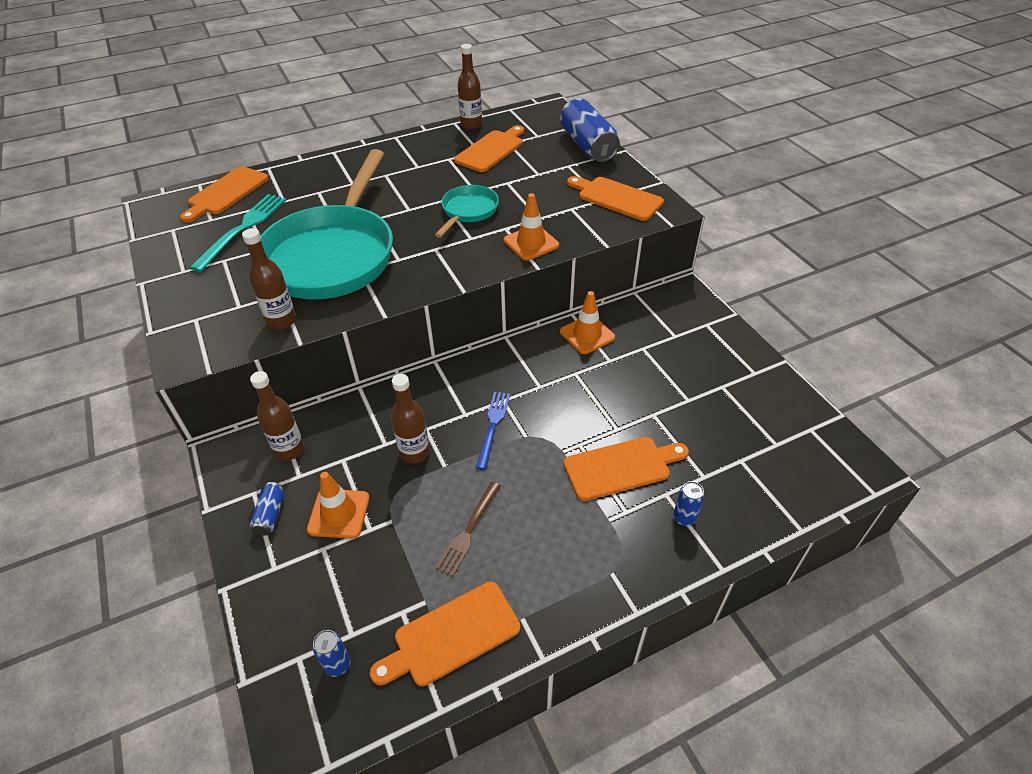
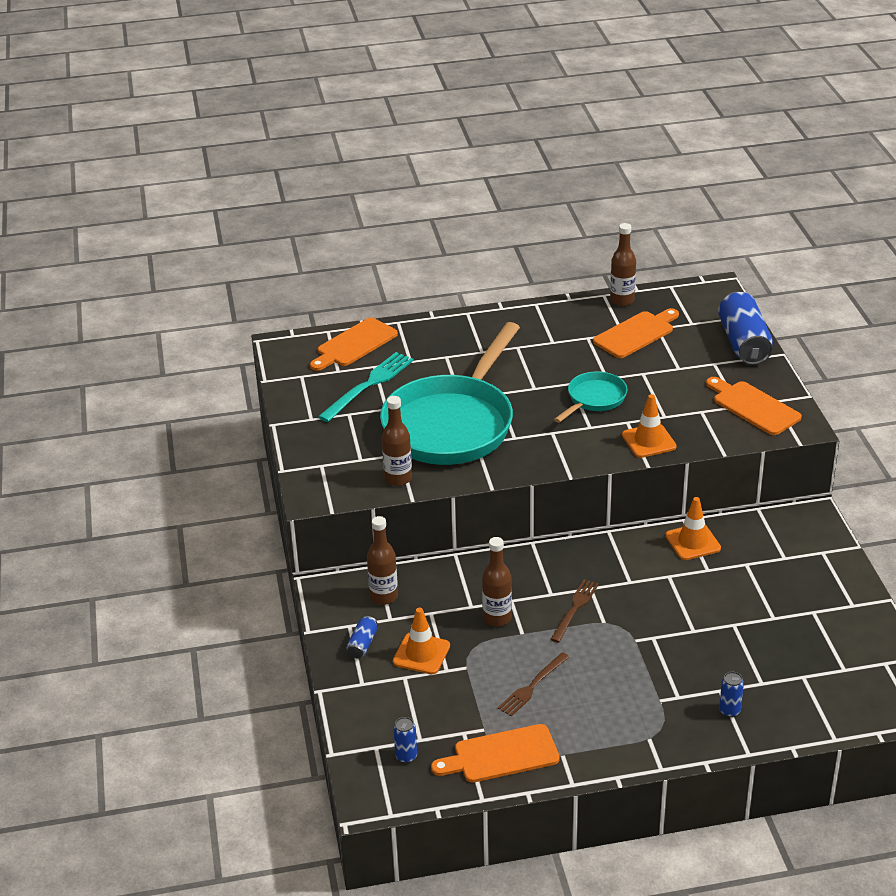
camera: 15 degrees right, 10 degrees down
(493, 426) = (575, 608): blue fork -> brown fork
(621, 467) = (686, 662): orange cutting board -> none

